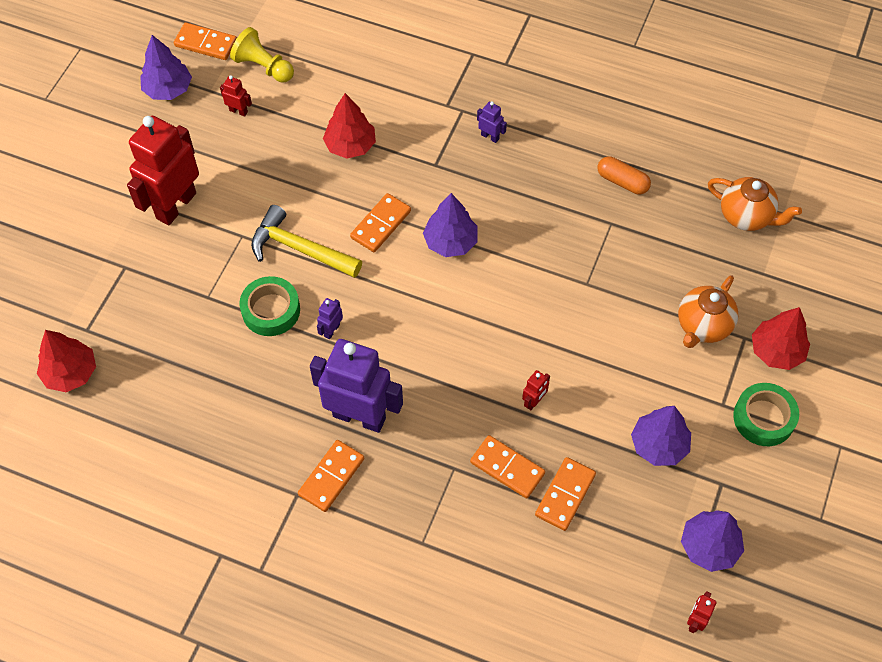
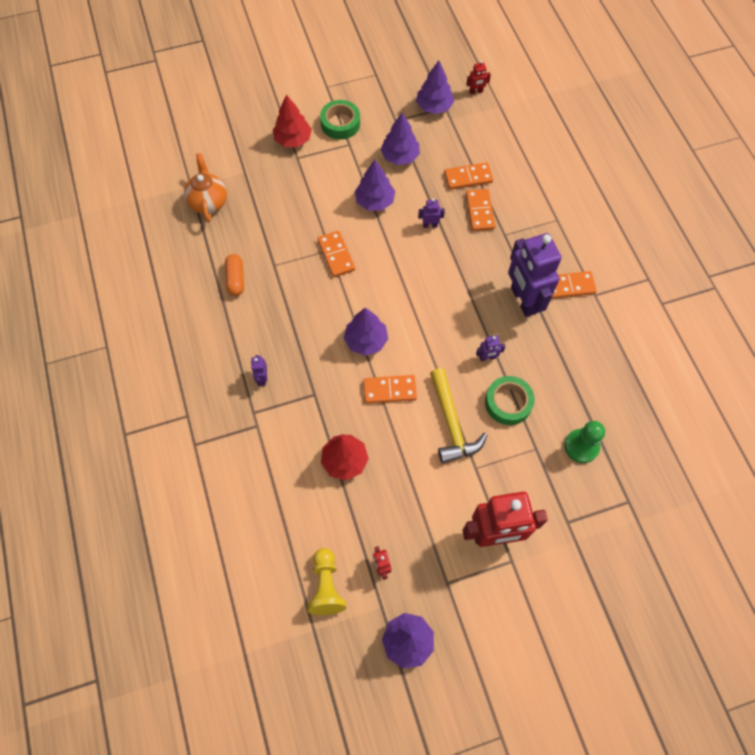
camera: 130 degrees left, 5 degrees up
(70, 373) = (662, 482): red tree -> none
(170, 335) = (581, 446): none -> green pawn
(205, 43) = (341, 655): orange domino -> orange domino (336, 255)
(534, 401) = (430, 225): red robot -> purple robot
(614, 371) = (375, 201): none -> purple tree
(703, 326) = (307, 179): orange teapot -> none

